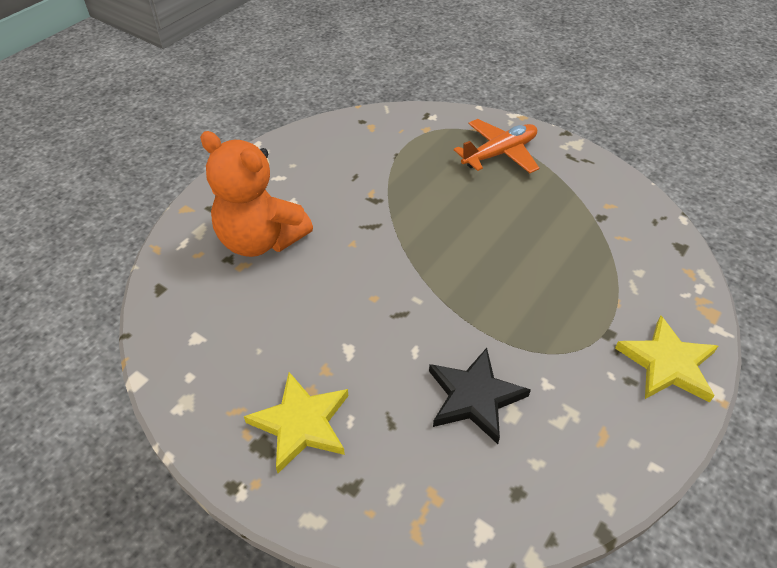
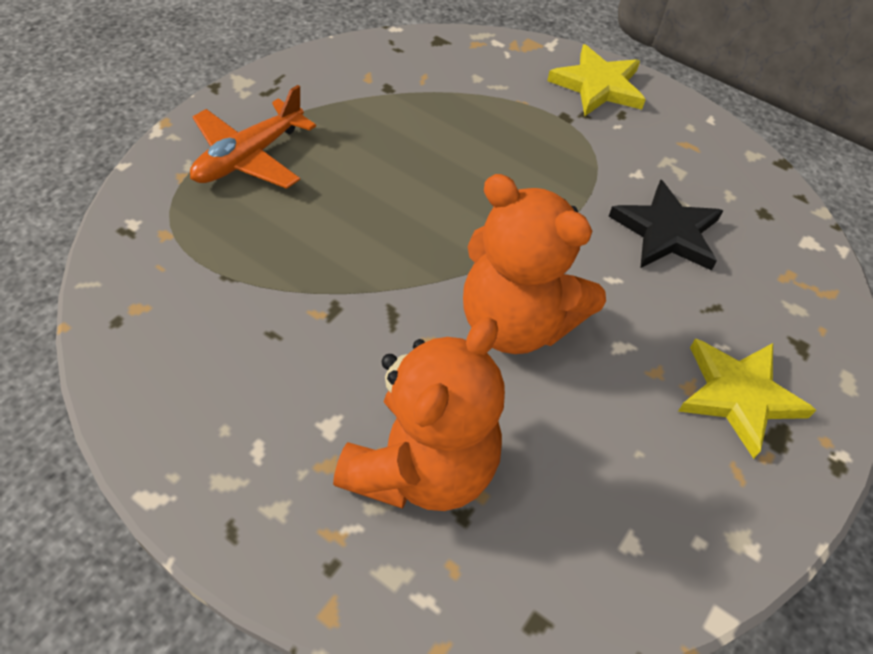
camera: 95 degrees left, 5 degrees up
(368, 287) = (515, 323): none -> orange teddy bear
(499, 153) = (249, 157): orange plane -> orange plane turned 105 degrees counterclockwise

